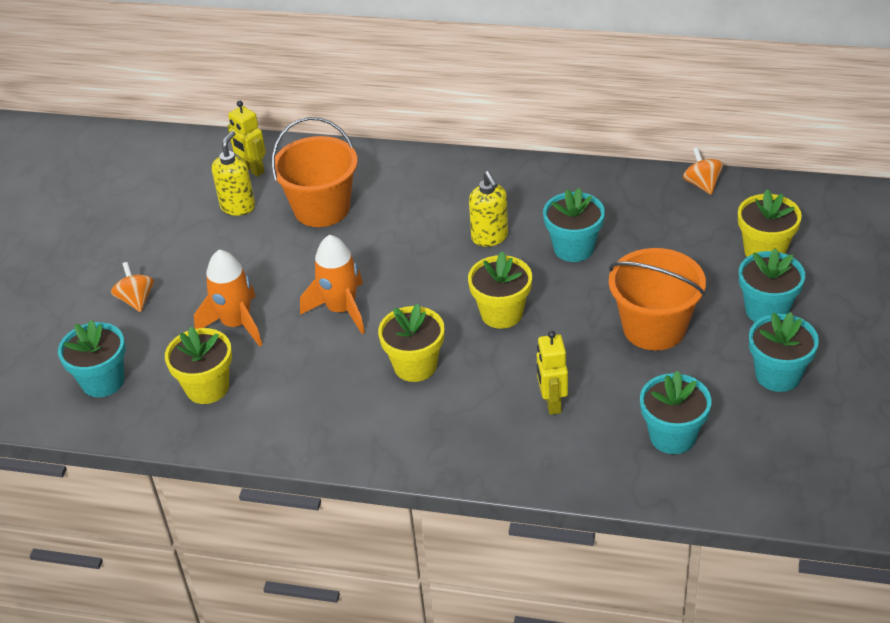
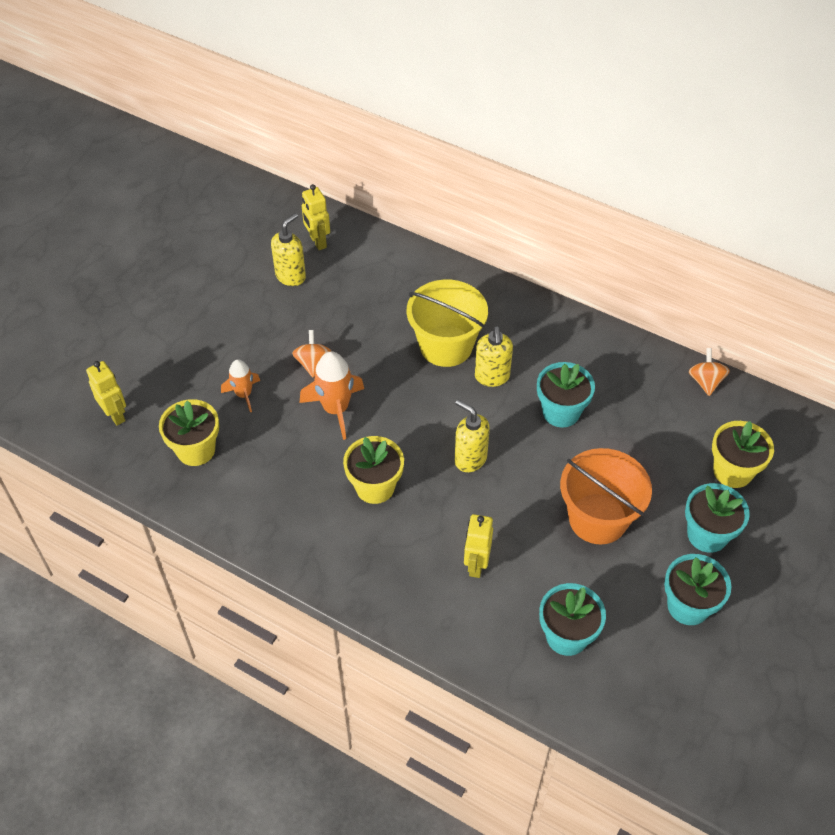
camera: 15 degrees right, 10 degrees up
(103, 381) = (115, 415): turquoise flower pot -> yellow robot
(136, 300) = (172, 343): orange spinning top -> orange spinning top (313, 363)
(236, 324) = (244, 394): orange rocket -> orange rocket, size x0.62
(322, 208) = (360, 300): orange bucket -> none
(430, 224) = (446, 346): none -> yellow bucket
(501, 313) = (470, 459): yellow flower pot -> yellow soap dispenser

